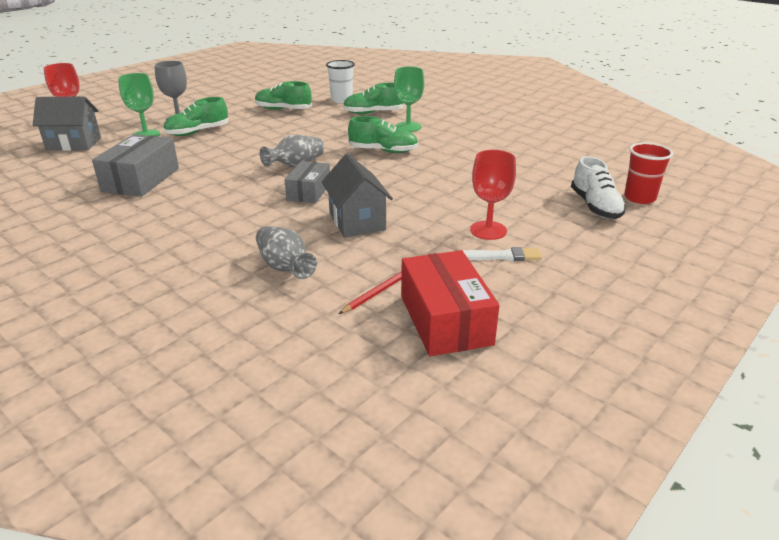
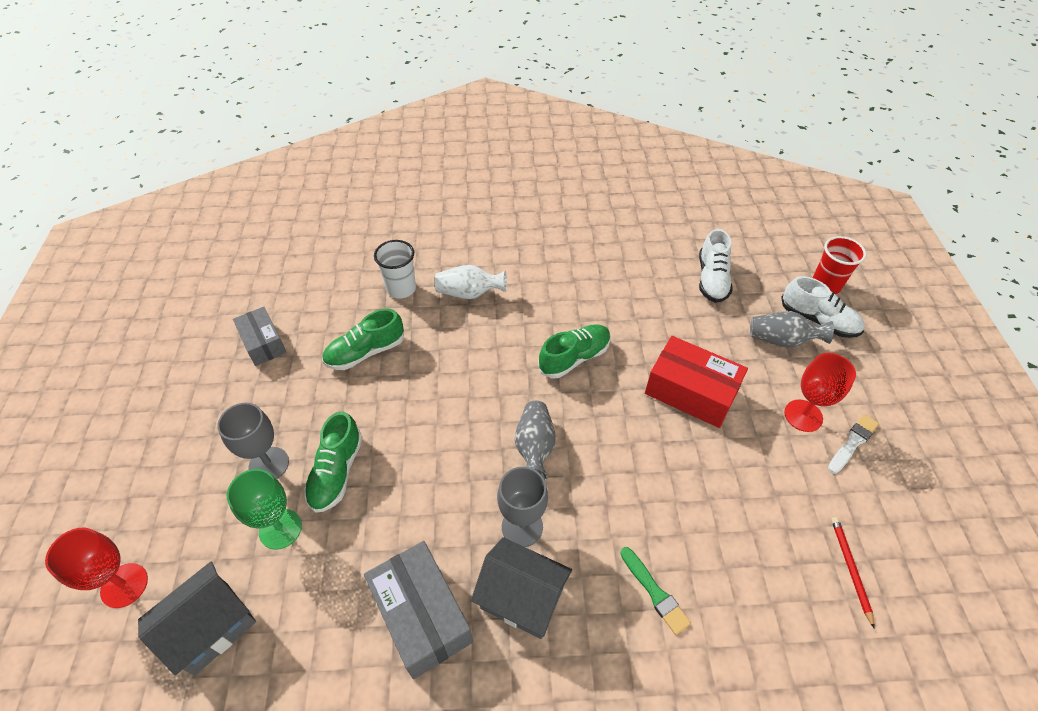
camera: 45 degrees left, 20 degrees up
(235, 181) = (522, 527): none -> grey goblet
(248, 231) = (655, 592): none -> green brush
(285, 267) = (754, 610): grey vase -> grey vase (782, 340)
(309, 192) = (610, 481): grey box -> grey box (263, 343)
(357, 221) = (709, 490): grey house -> grey house (522, 598)
(373, 113) = (469, 293): green shoe -> white vase
(408, 127) = (536, 297): green goblet -> none
(445, 320) = (924, 558): red box -> red box (690, 392)
(543, 162) = (712, 279): none -> white shoe

